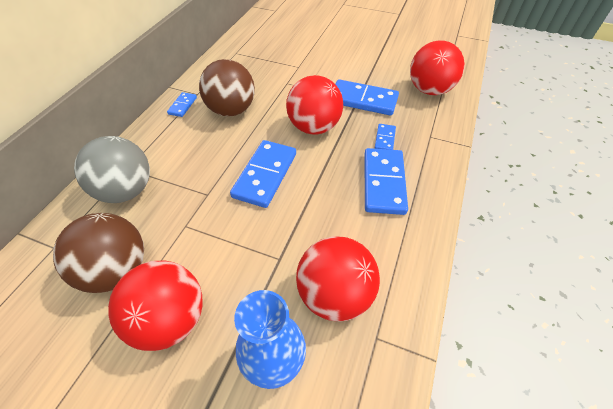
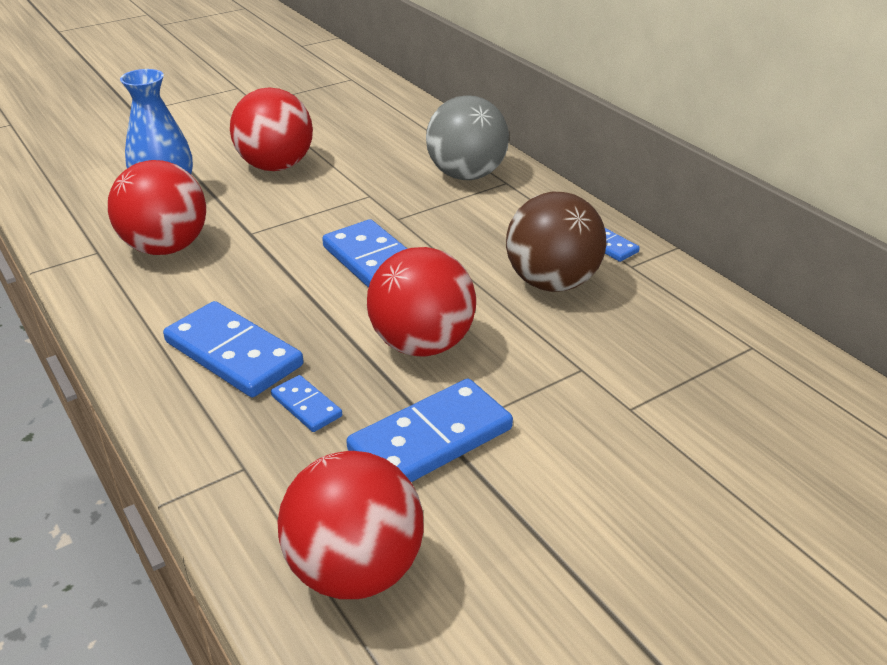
camera: 125 degrees right, 15 degrees down
(117, 270) = (362, 154): brown ball -> none

